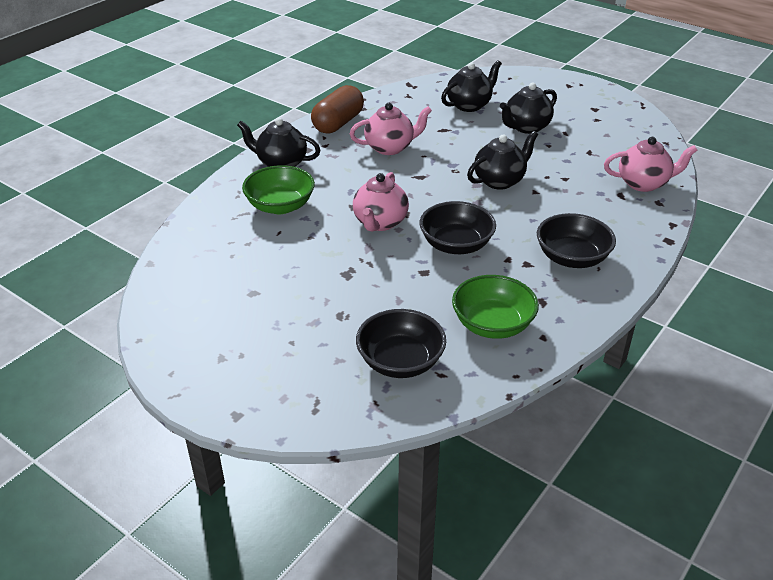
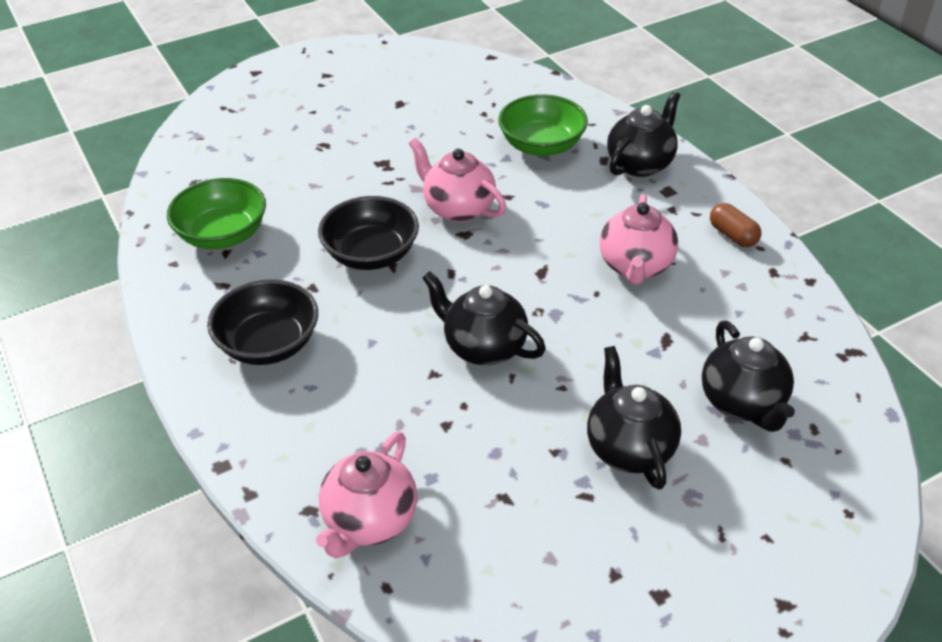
camera: 115 degrees right, 5 degrees up
(338, 123) = (732, 235): brown capsule -> brown capsule, size x0.54
(400, 362) = (231, 163): black bowl -> none
(500, 181) = (483, 347): black teapot -> black teapot turned 135 degrees clockwise

